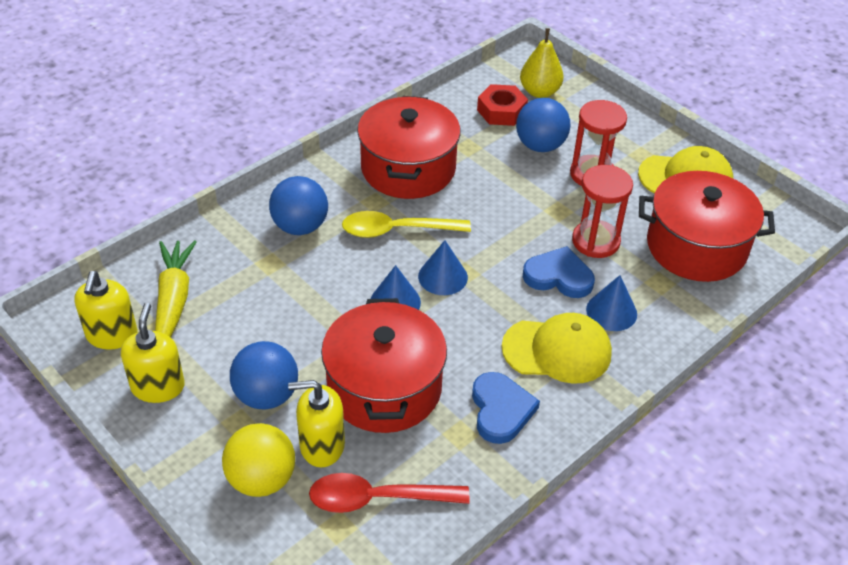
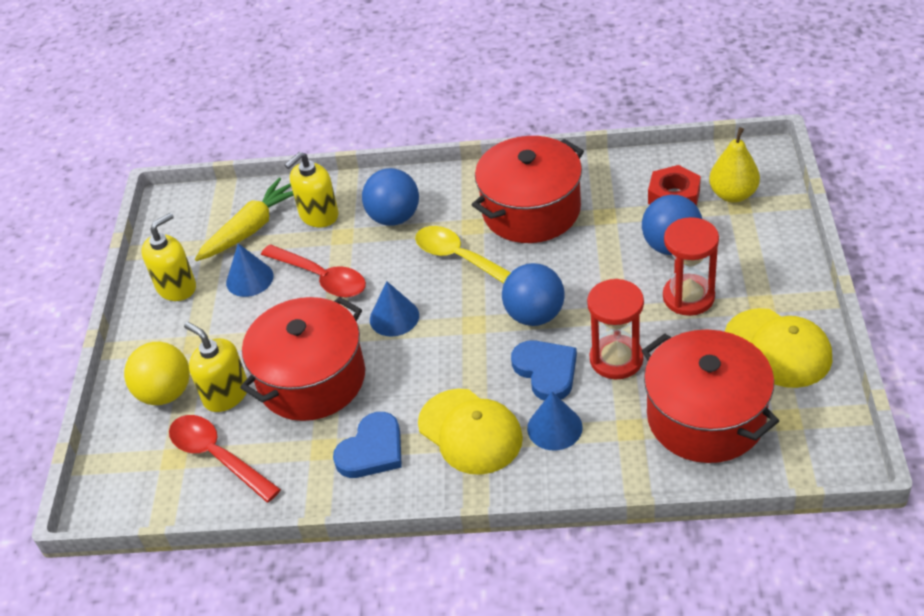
camera: 50 degrees right, 0 degrees up
(112, 335) = (189, 233): yellow soap dispenser -> yellow soap dispenser (318, 215)
(266, 395) = (232, 335): blue ball -> blue ball (534, 315)
(293, 305) = (321, 278): none -> red spoon
(443, 277) = (452, 317): blue cone -> blue cone (249, 279)

